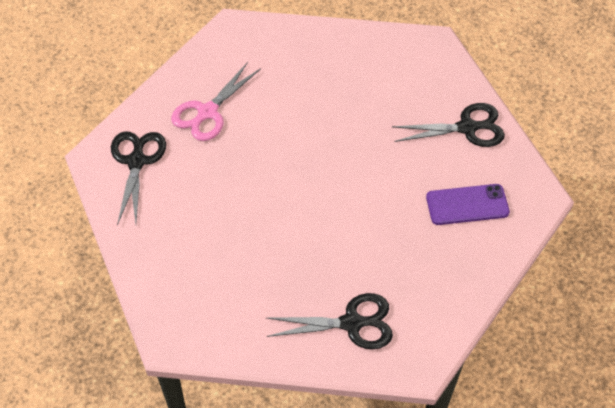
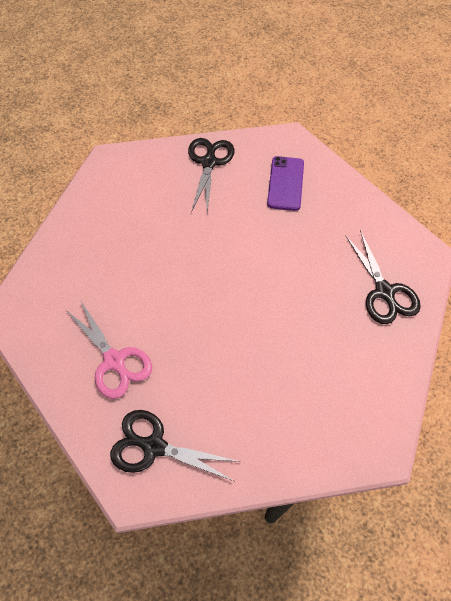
camera: 75 degrees left, 5 degrees up
(351, 323) = (384, 292): black scissors -> black scissors turned 150 degrees clockwise

